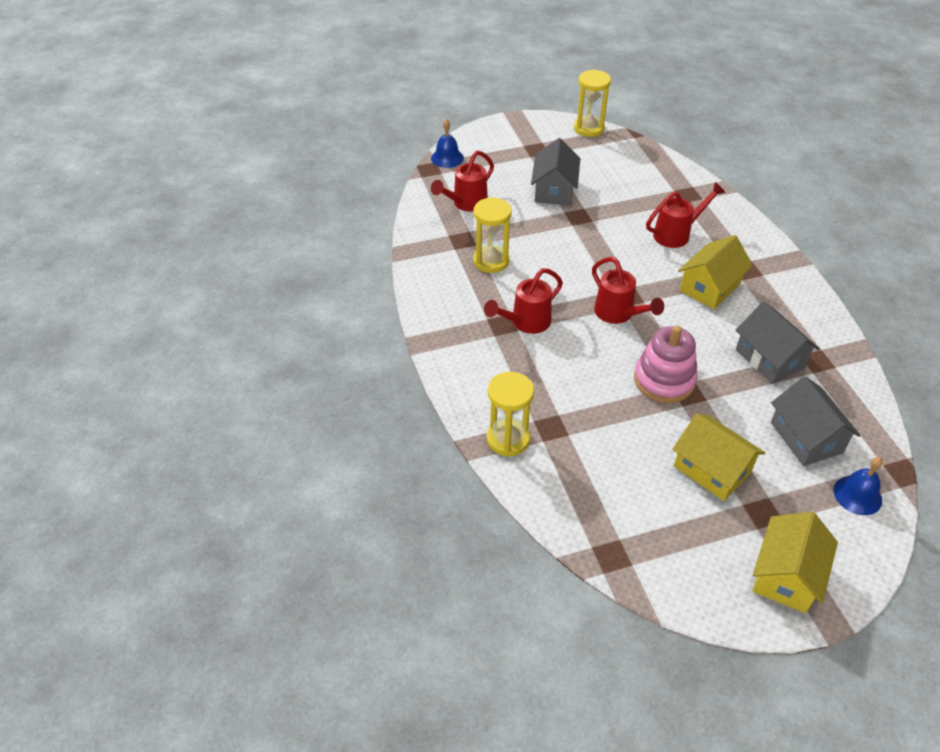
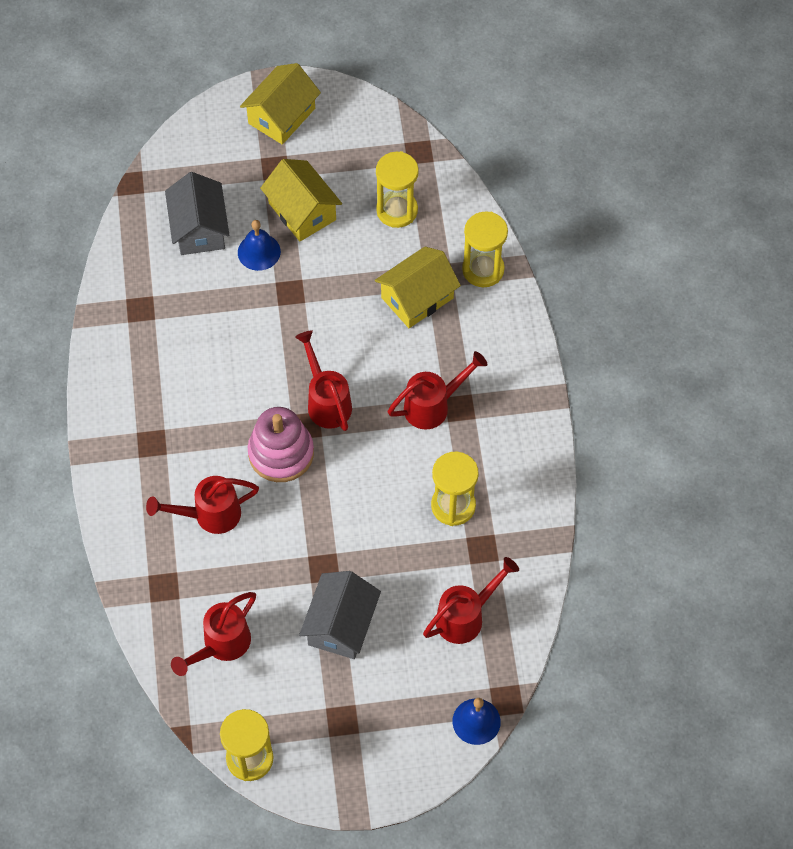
camera: 170 degrees left, 15 degrees up
(614, 485) = (397, 210): none -> yellow hourglass
(632, 172) = (221, 645): none -> red watering can
(664, 380) = (309, 310): pink stacking toy -> pink stacking toy (281, 453)
(710, 287) = (207, 423): yellow house -> yellow house (417, 297)
(769, 358) = (188, 319): grey house -> none
(857, 495) = (184, 169): blue bell -> blue bell (259, 252)

